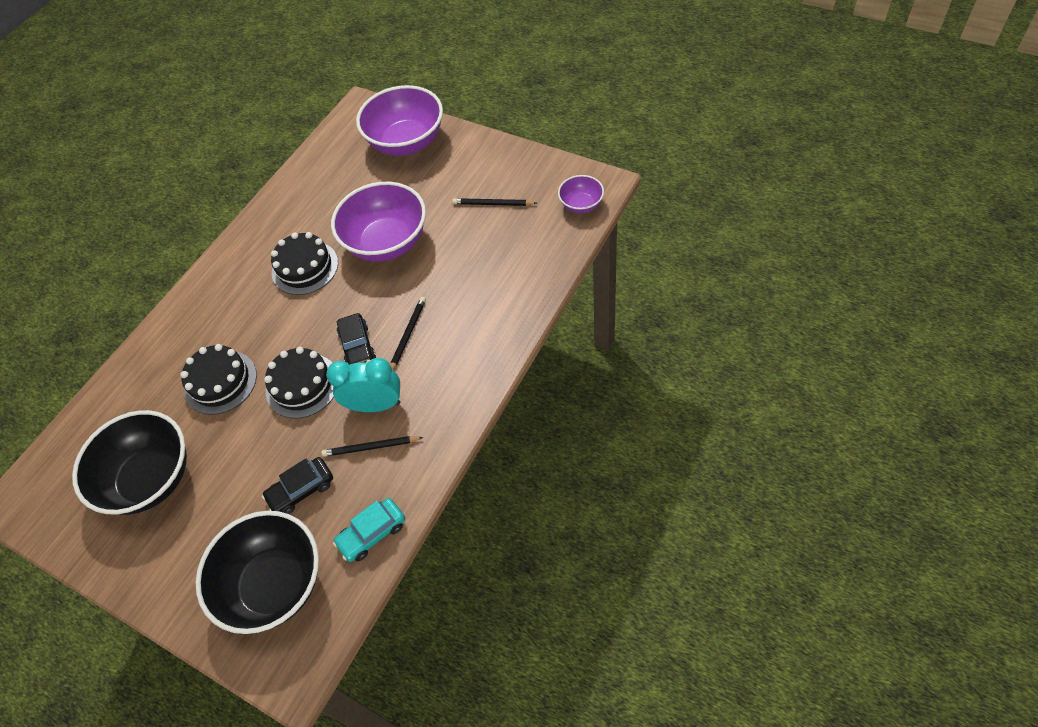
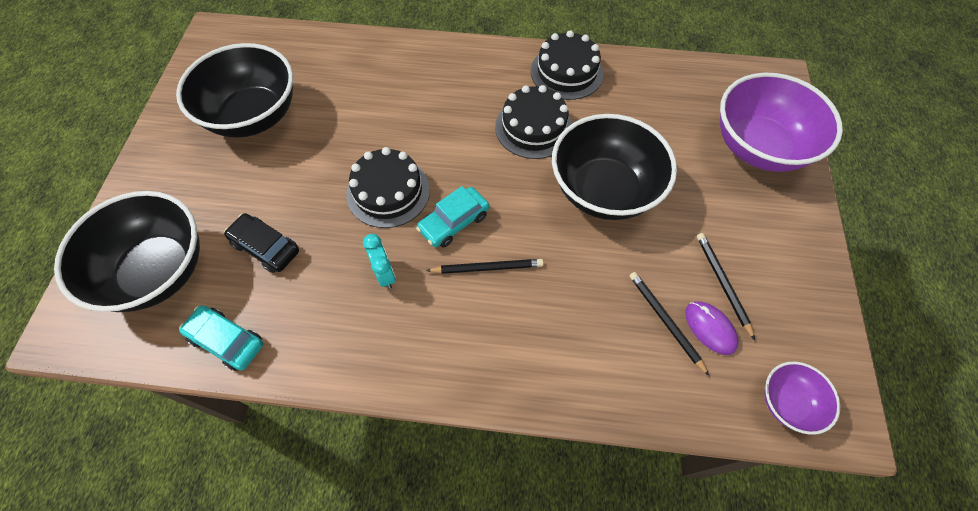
camera: 60 degrees right, 5 degrees up
(220, 382) = (370, 120): black cake -> black cake (566, 72)
(357, 346) = (454, 222): black car -> turquoise car
(371, 447) = (331, 293): black pencil -> black pencil (665, 321)
(375, 405) = (385, 274): turquoise clock -> turquoise clock, size x0.59
(387, 242) = (604, 190): purple bowl -> black bowl
(518, 223) = (710, 328): none -> purple mouse

